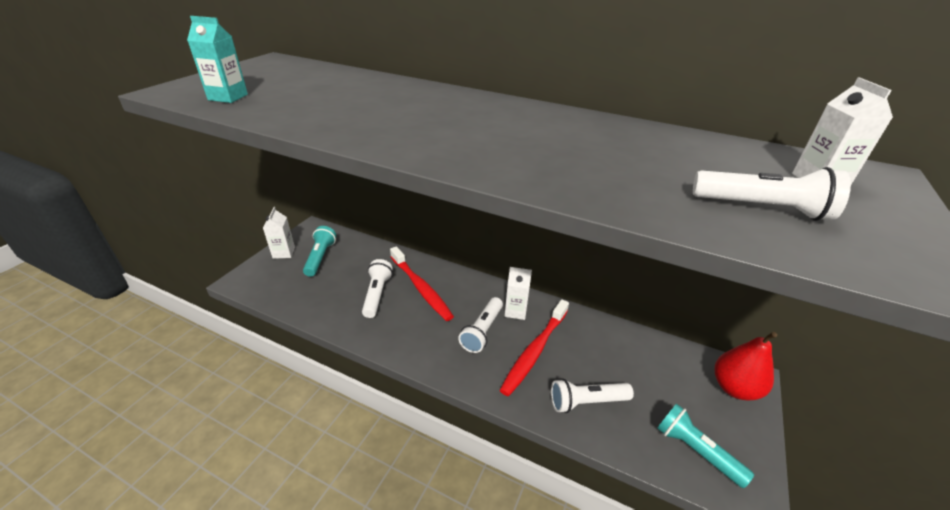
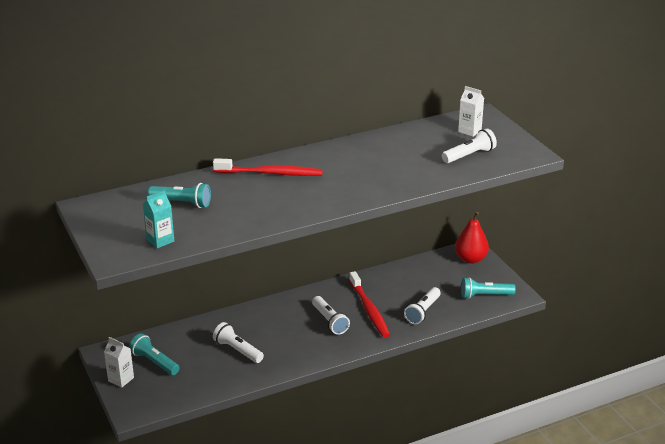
camera: 50 degrees left, 5 degrees down
(323, 86) = (182, 203): none -> turquoise flashlight
(420, 288) = (256, 328): red toothbrush -> red toothbrush (270, 173)
(515, 311) = (329, 299): white carton -> none

